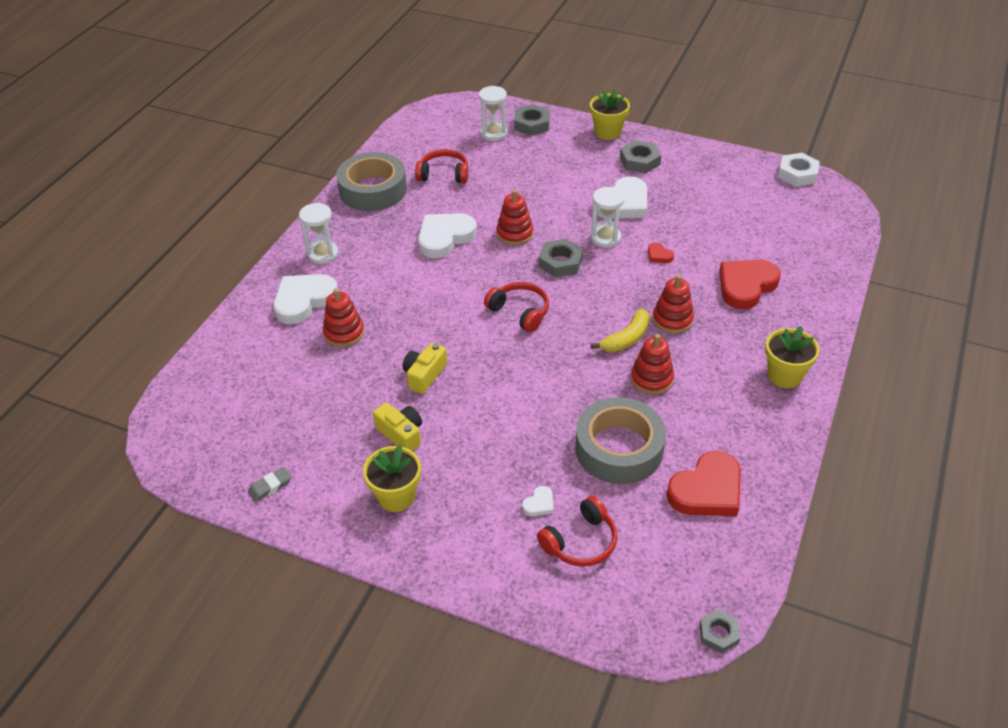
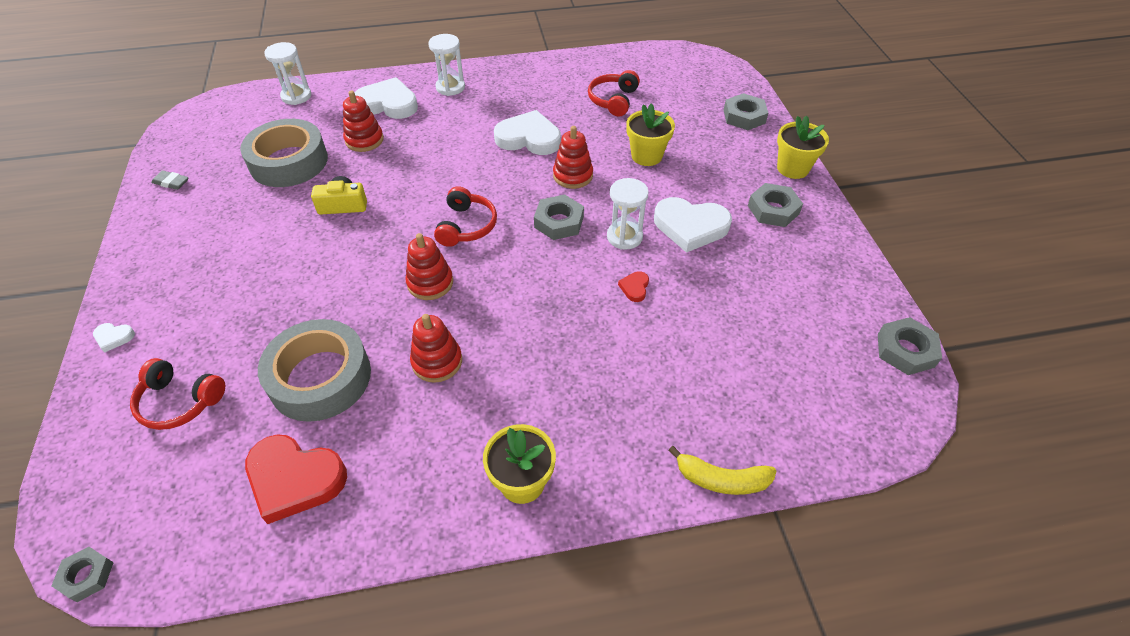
camera: 55 degrees right, 5 degrees up
(373, 190) = (553, 74): grey tape -> grey tape (289, 162)
(396, 496) = (189, 254): yellow flower pot -> yellow flower pot (646, 156)
(401, 434) = (263, 224): yellow camera -> none
(444, 174) = (613, 100): red headphones -> red headphones turned 135 degrees counterclockwise
(493, 133) = (703, 101): white hourglass -> white hourglass (296, 96)
(539, 504) = (218, 349): white heart -> white heart (114, 337)
(626, 338) = (484, 316): yellow banana -> yellow banana (721, 479)
(672, 320) = (541, 341): red stacking toy -> red stacking toy (430, 283)
(746, 286) = (649, 382): red heart -> none
(797, 174) = (905, 350): white nut -> grey nut

